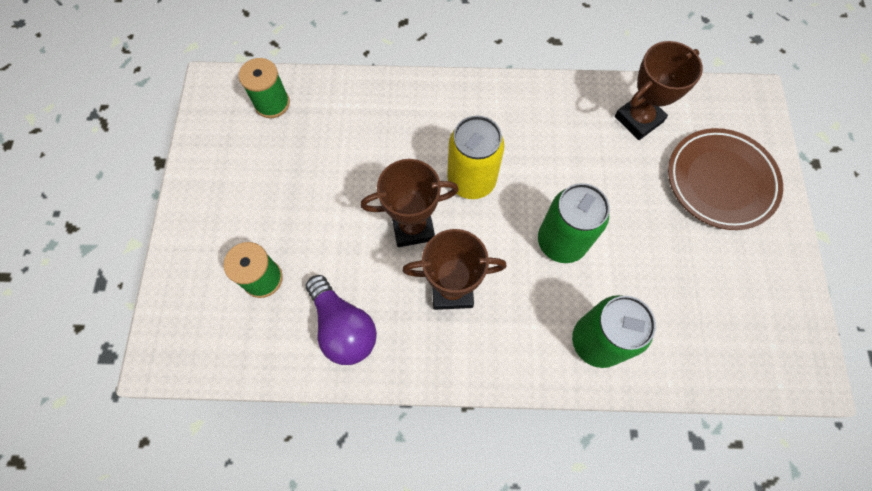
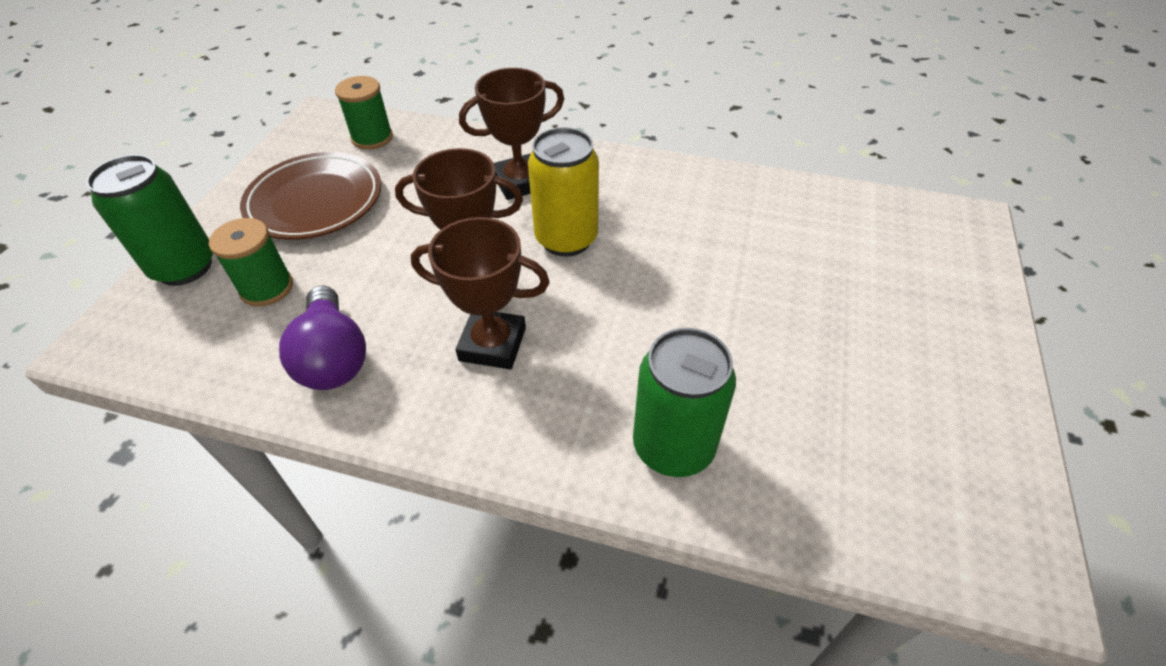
camera: 15 degrees right, 20 degrees down
(561, 242) = (660, 321): green can -> green can (184, 267)
(638, 119) = (803, 215): brown trophy -> brown trophy (520, 182)
(720, 181) = (905, 295): brown plate -> brown plate (315, 202)

